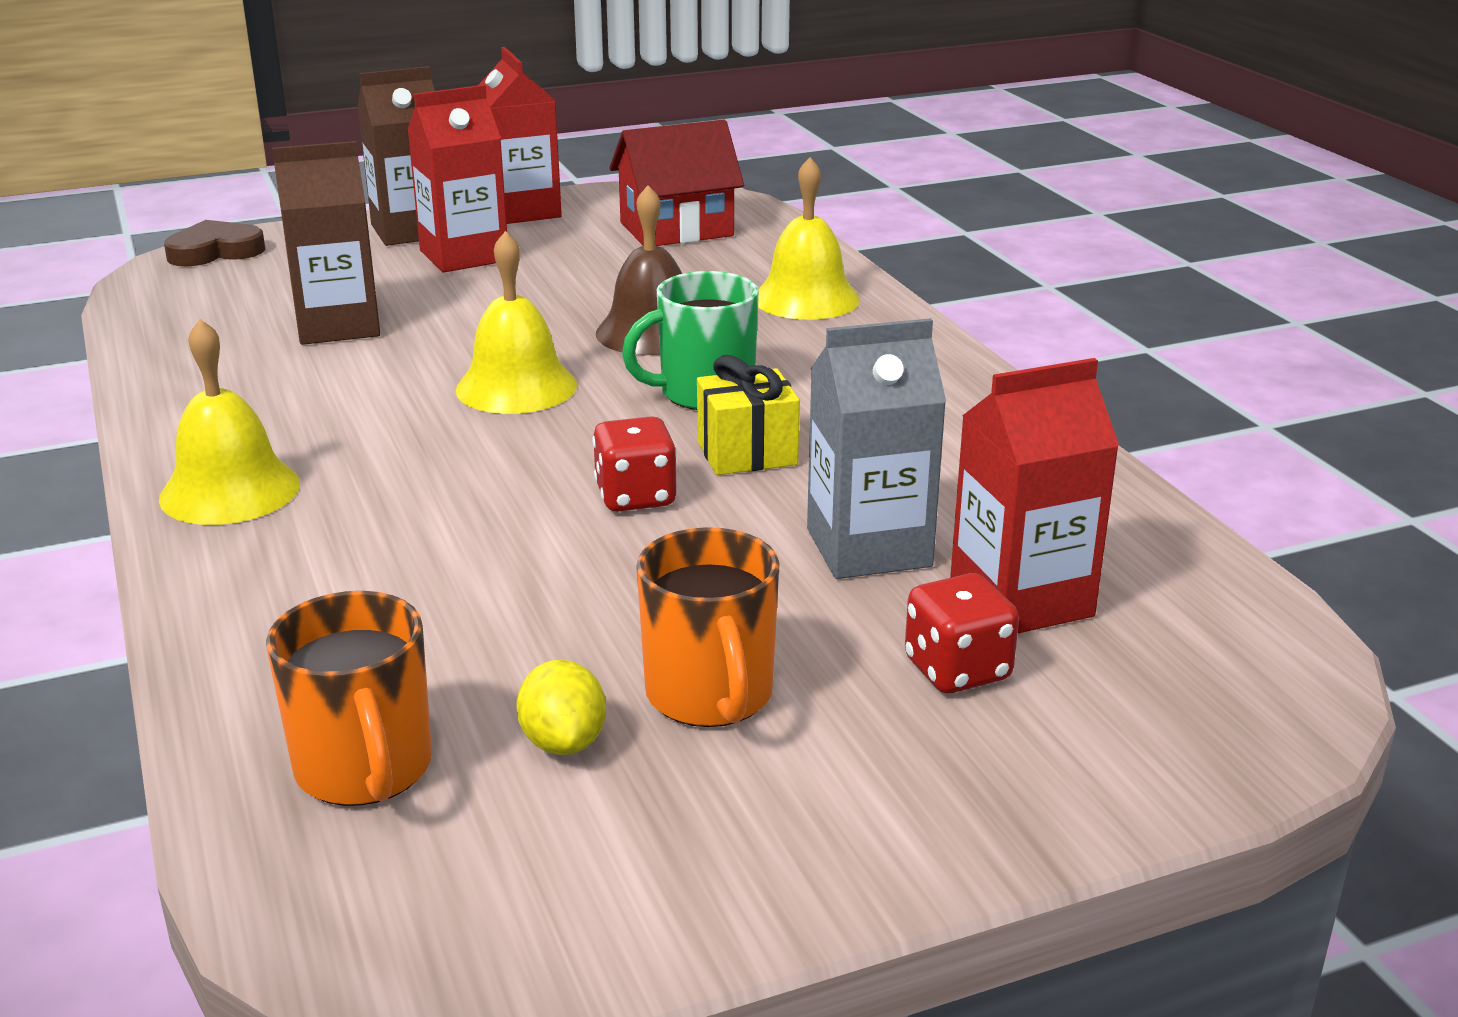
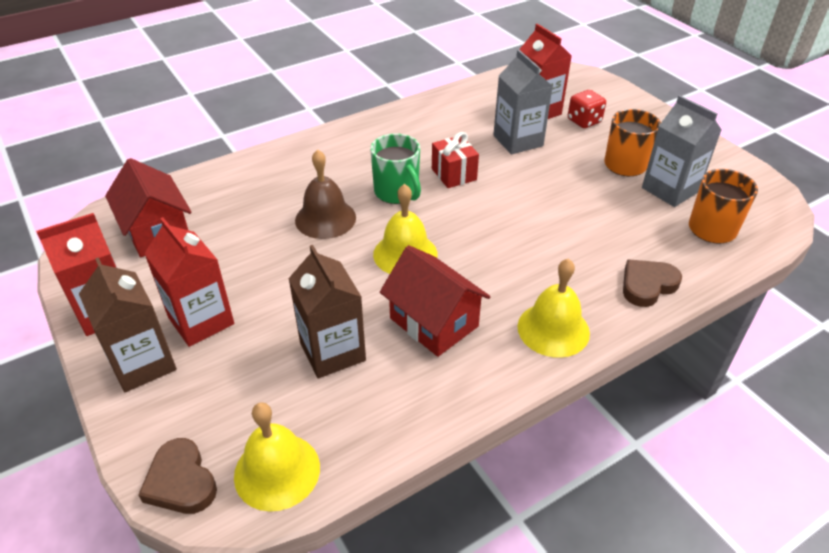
camera: 100 degrees left, 15 degrees up
(252, 614) = (647, 285): none -> brown heart
(334, 395) = (433, 322): none -> red house
(563, 742) = (670, 190): yellow lemon -> grey carton
(635, 497) = (504, 198): red dice -> none
(747, 453) = (454, 174): yellow gift -> red gift
(806, 298) = (274, 173): yellow bell -> yellow bell (277, 471)

